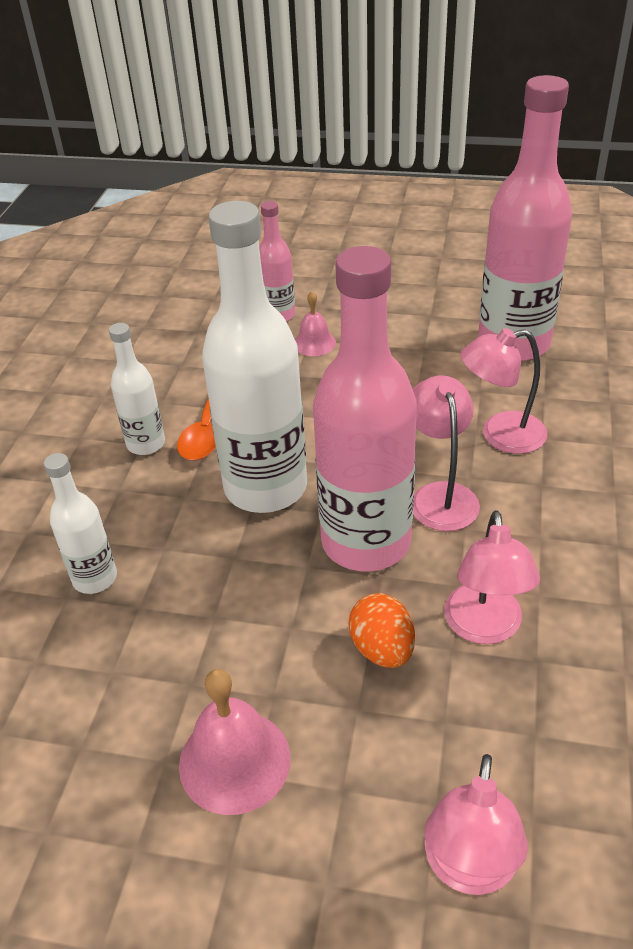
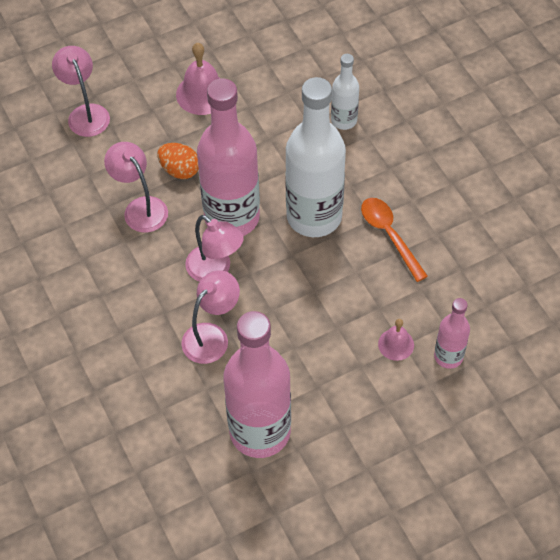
camera: 140 degrees right, 15 degrees up
(146, 444) = (410, 202): white bottle -> none

